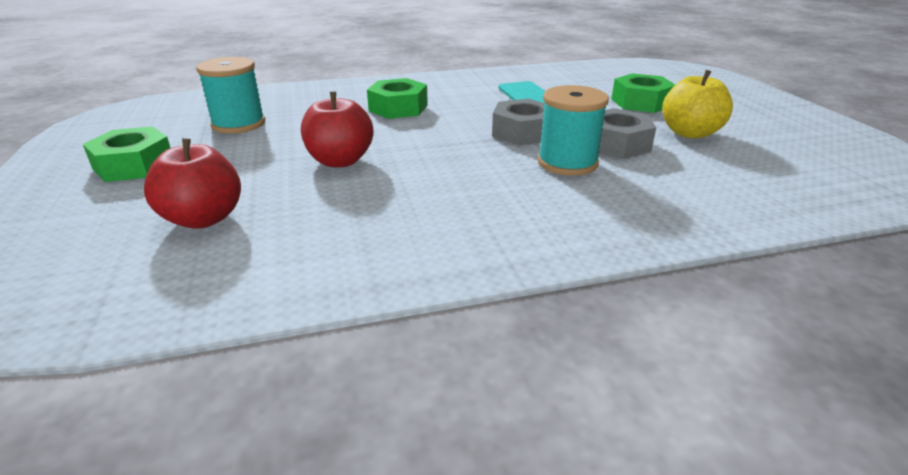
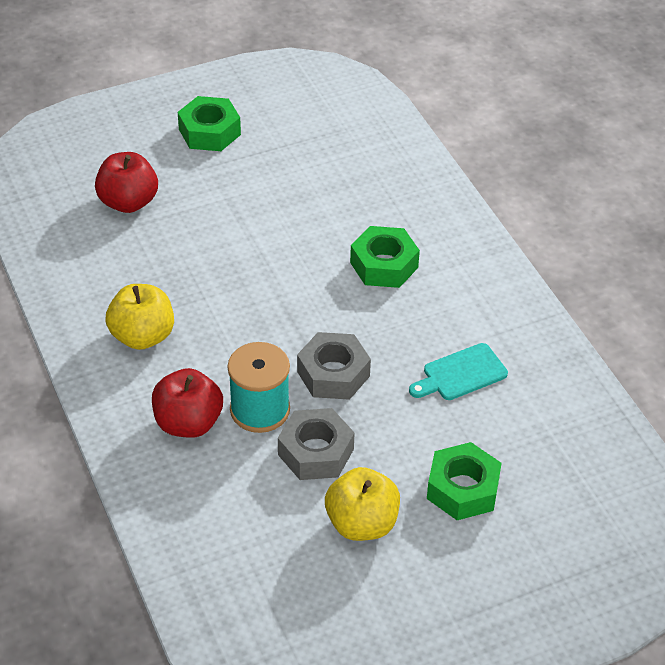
camera: 80 degrees right, 15 degrees up
(238, 124) = (310, 160): turquoise spool -> none
(340, 161) = (237, 250): red apple -> red apple (188, 423)
(451, 218) = (142, 336): none -> yellow apple

